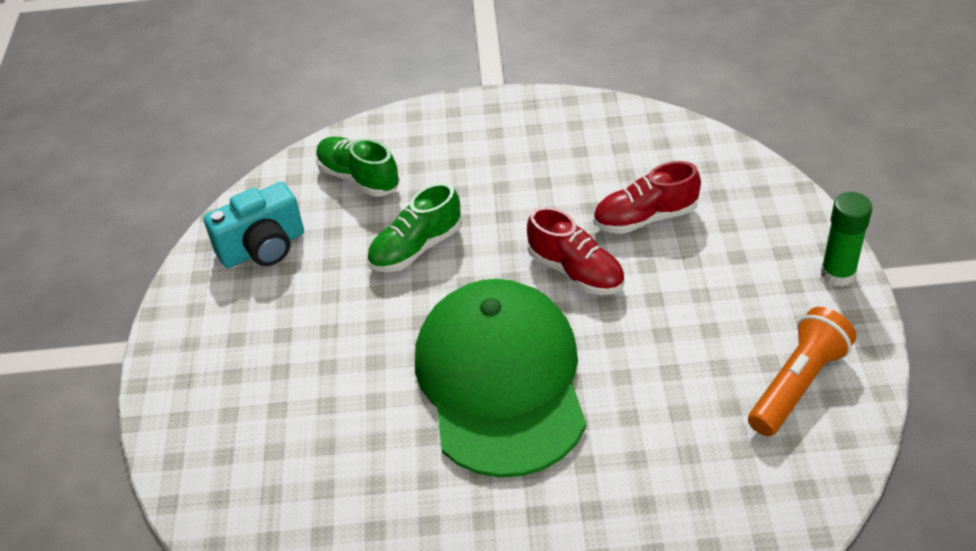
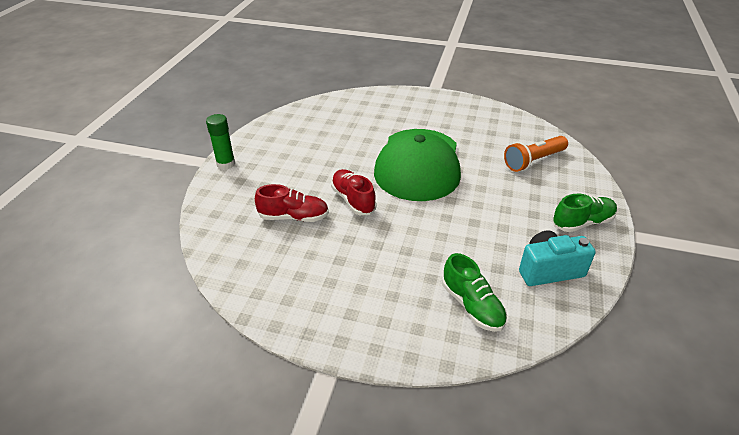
camera: 165 degrees left, 5 degrees down
(416, 248) = (442, 239): green shoe -> green shoe (582, 222)
(797, 384) = (289, 132): orange flashlight -> orange flashlight (533, 161)

